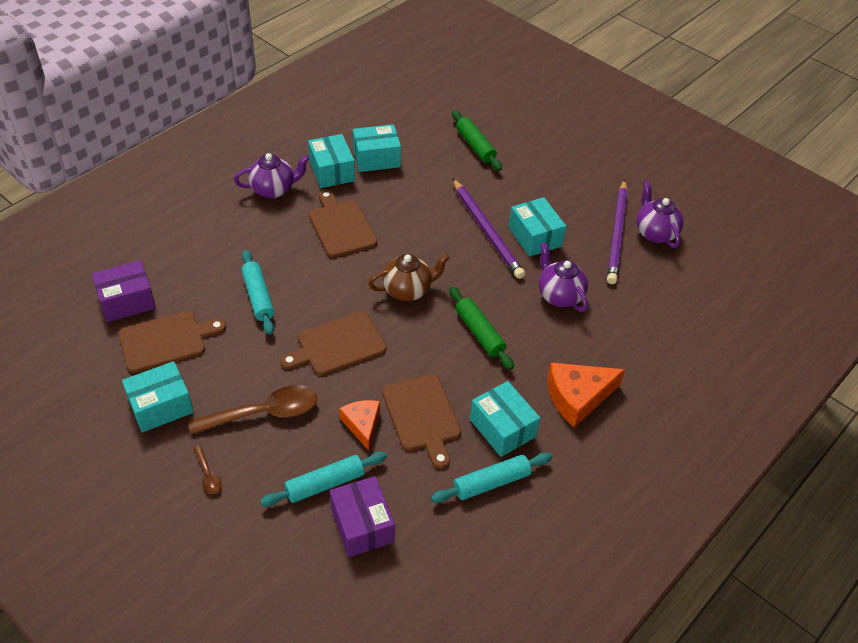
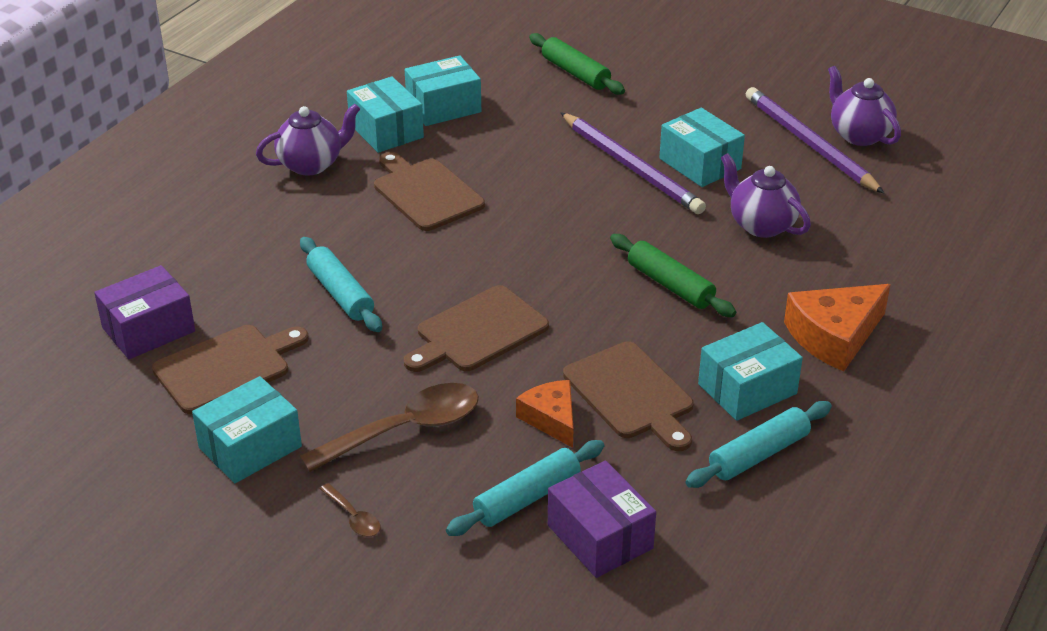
camera: 10 degrees left, 10 degrees down
(408, 290) = (551, 252): brown teapot -> none
(502, 428) = (747, 389): turquoise box -> turquoise box turned 75 degrees counterclockwise
(617, 234) = (809, 144): purple pencil -> purple pencil turned 150 degrees clockwise

